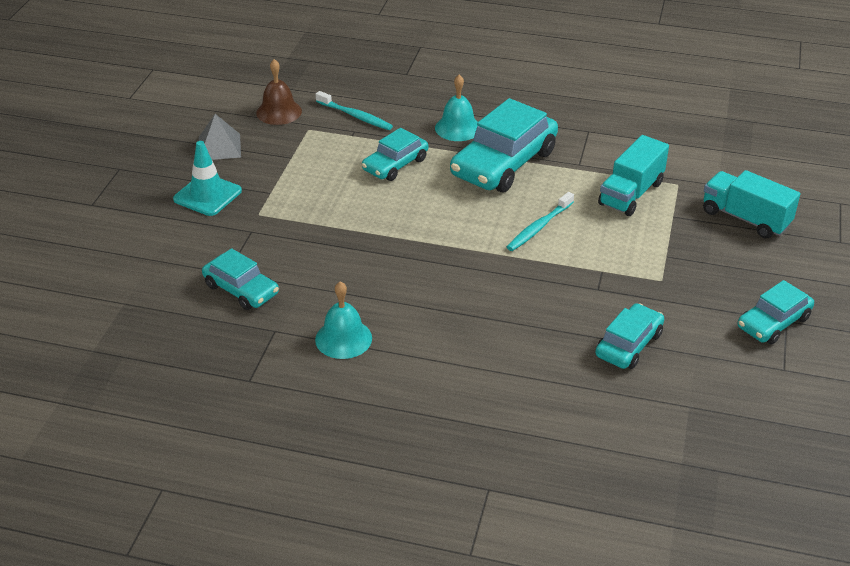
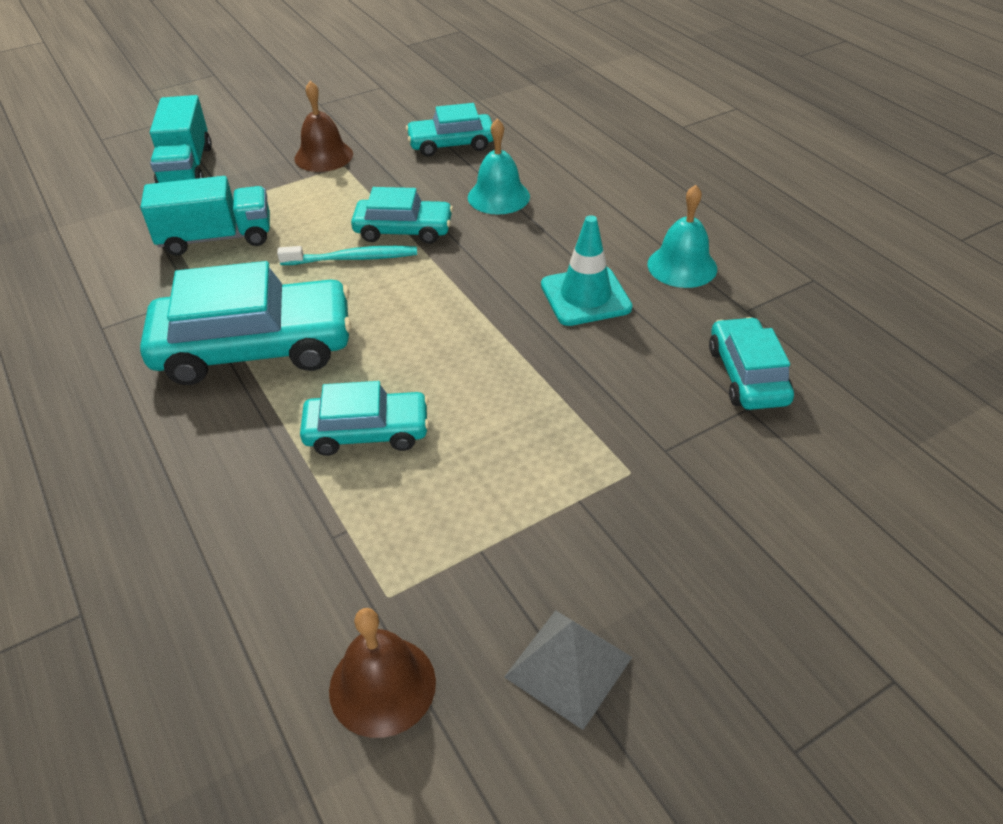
camera: 135 degrees left, 5 degrees up
(207, 195) = (676, 559): turquoise traffic cone -> turquoise traffic cone (585, 296)
(355, 116) = (289, 569): turquoise toothbrush -> none
(458, 128) = (208, 437): turquoise bell -> turquoise bell (498, 196)
(688, 278) = (323, 156): none -> brown bell
(773, 322) = (331, 106): turquoise car -> turquoise car (403, 230)

